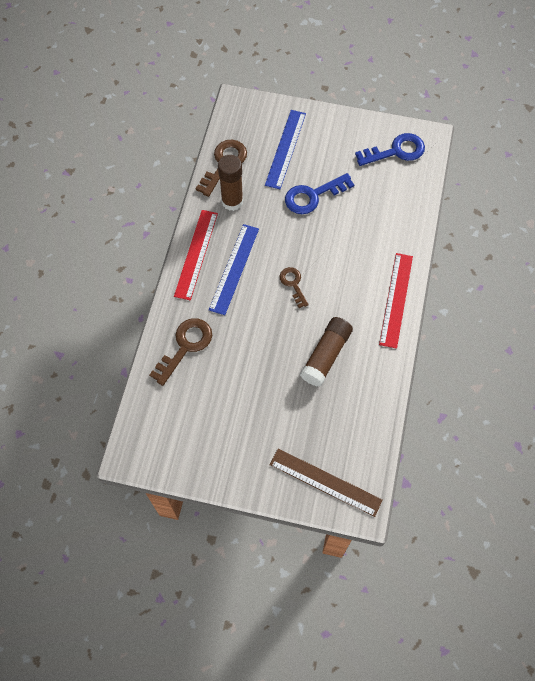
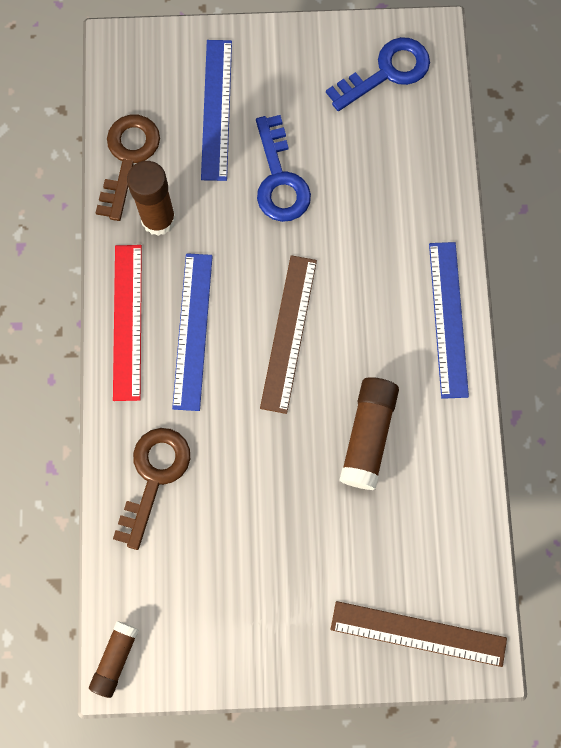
camera: 15 degrees left, 10 degrees up
(129, 447) = (115, 659): none -> brown glue stick
(293, 284) = (288, 333): brown key -> brown ruler
(312, 196) = (279, 179): blue key -> blue key turned 60 degrees counterclockwise
(396, 299) = (448, 319): red ruler -> blue ruler

